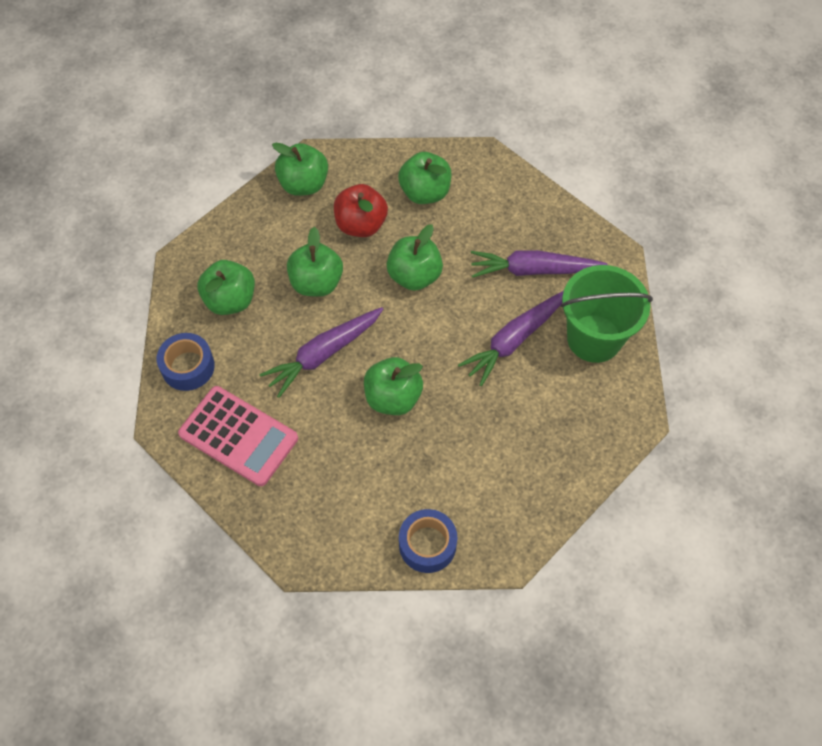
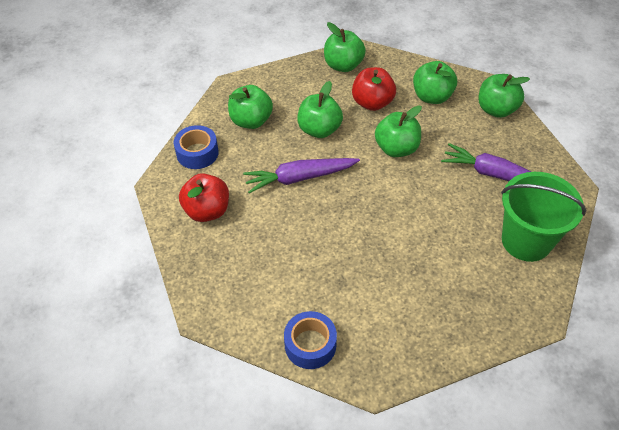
camera: 25 degrees right, 10 degrees down
(239, 436) = (207, 211): pink calculator -> red apple
(393, 398) = (337, 226): green apple -> green apple (496, 109)
(513, 340) = (456, 219): purple carrot -> none

